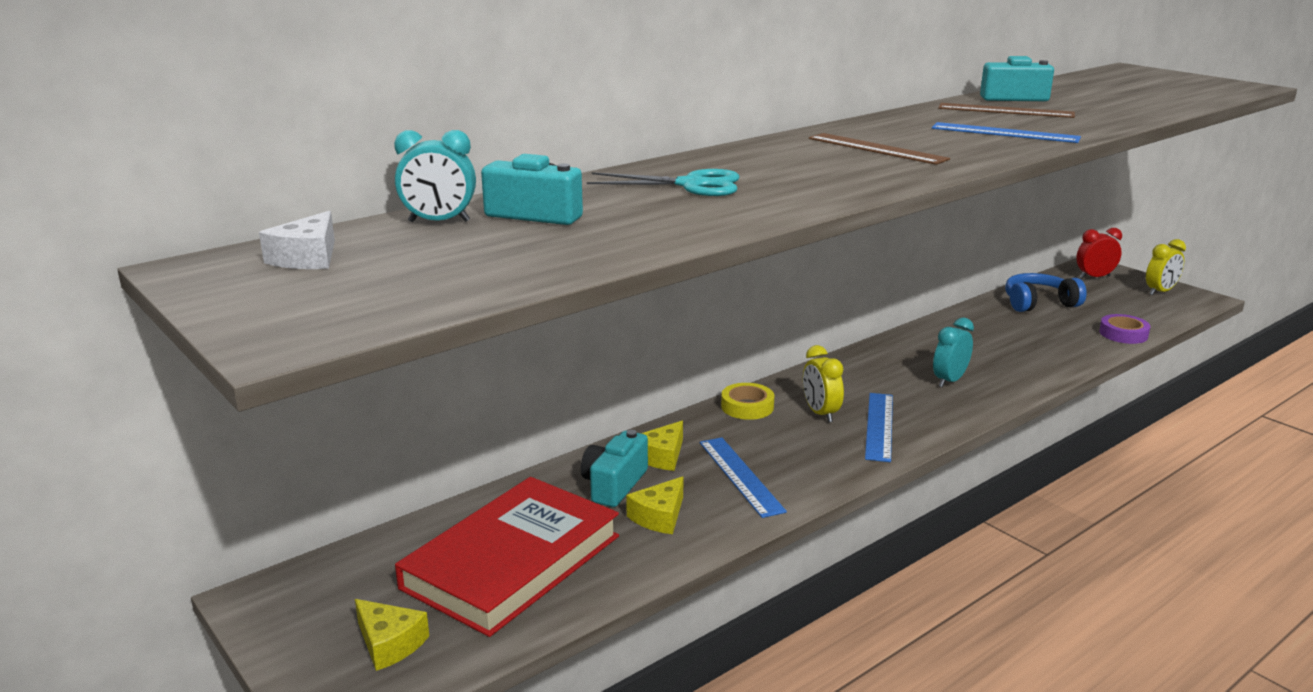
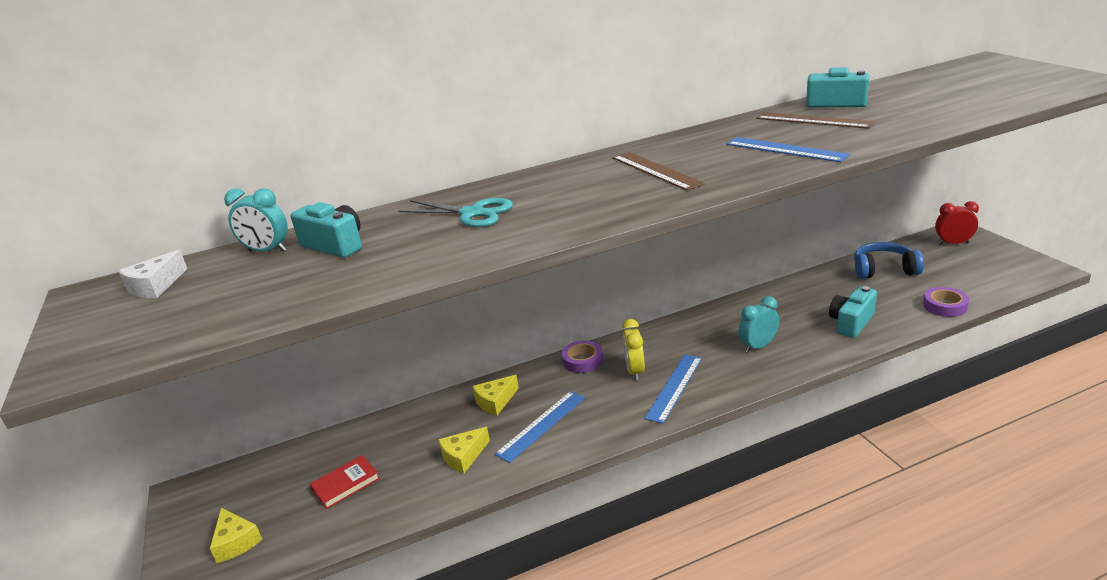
camera: 20 degrees right, 5 degrees up
(512, 562) = (346, 484): red book -> red book, size x0.42
(614, 485) = (448, 424): turquoise camera -> turquoise camera (851, 322)
(740, 476) = (541, 425): blue ruler -> blue ruler turned 45 degrees clockwise
(747, 407) = (583, 360): yellow tape -> purple tape
(1160, 292) = (1009, 261): yellow clock -> none

